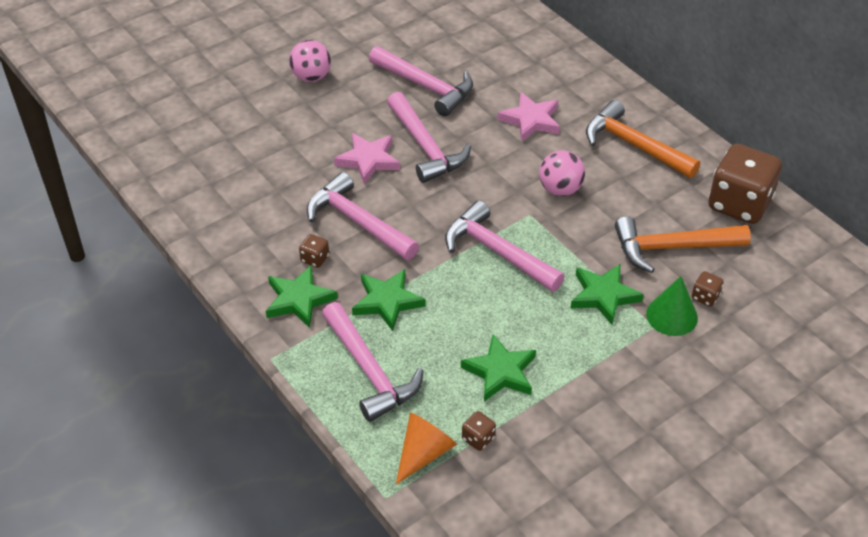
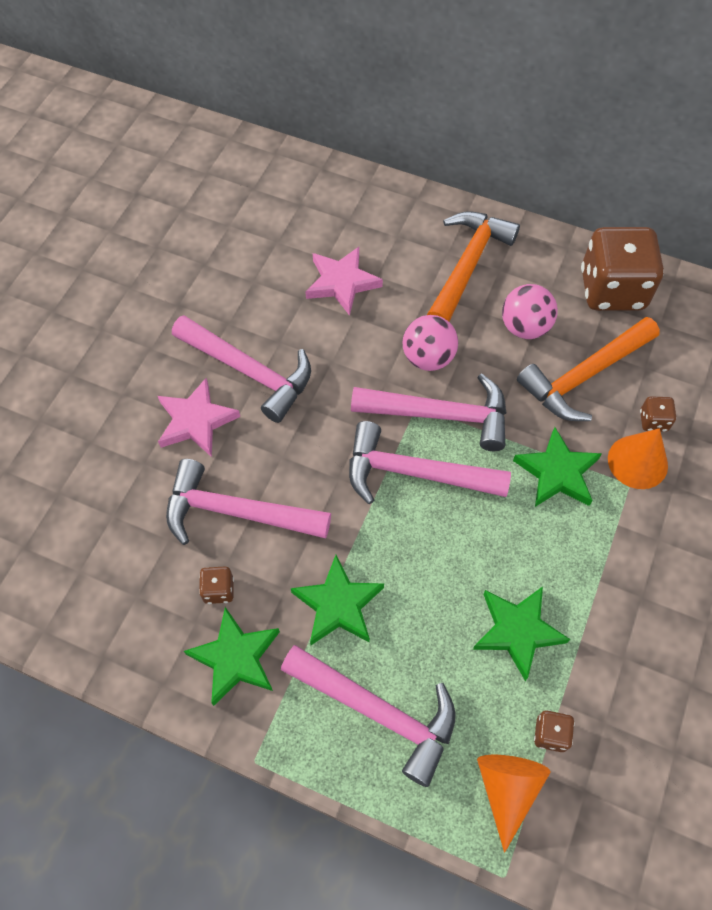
camera: 30 degrees left, 15 degrees up
(311, 77) = (56, 337): pink ball -> pink ball (524, 327)
(425, 86) = (199, 290): pink hammer -> pink hammer (440, 415)
(634, 145) = (467, 266): orange hammer -> orange hammer turned 105 degrees clockwise
(672, 315) = (637, 462): green cone -> orange cone

